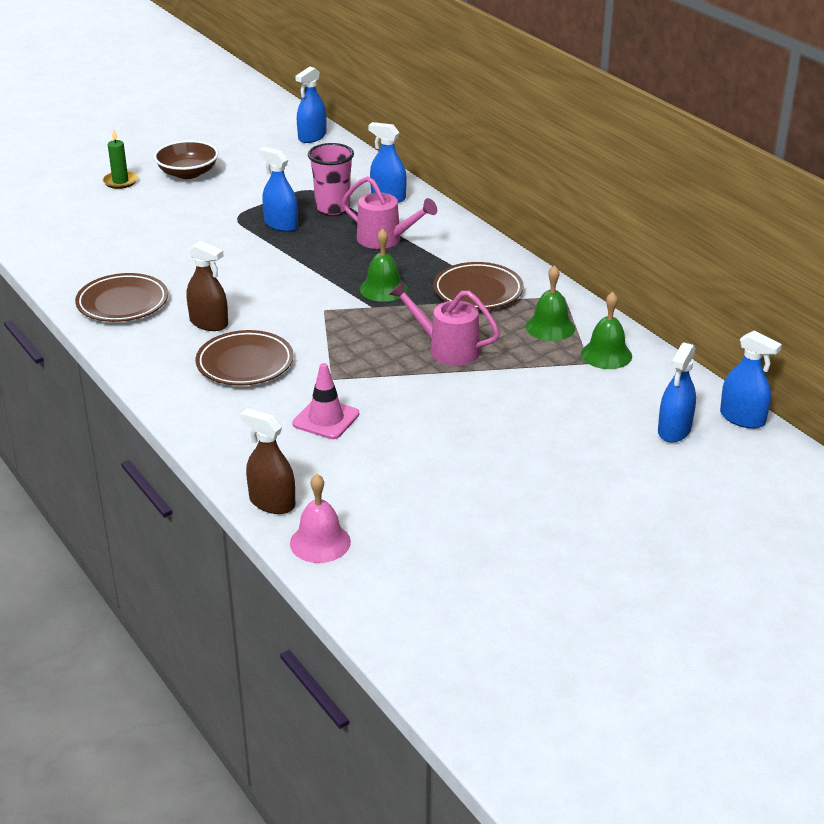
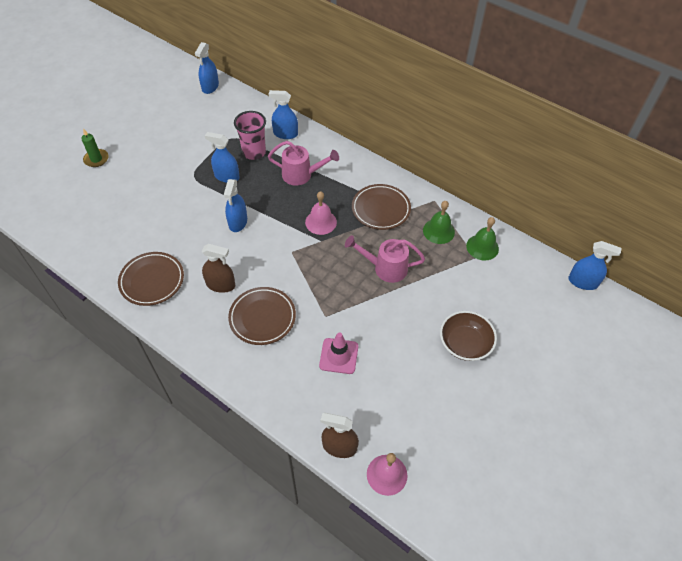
camera: 20 degrees left, 20 degrees up
(188, 173) = (140, 140): brown bowl -> brown bowl (465, 343)
(383, 289) = (321, 222): green bell -> pink bell
(674, 430) = (550, 304): blue spray bottle -> blue spray bottle (238, 222)

